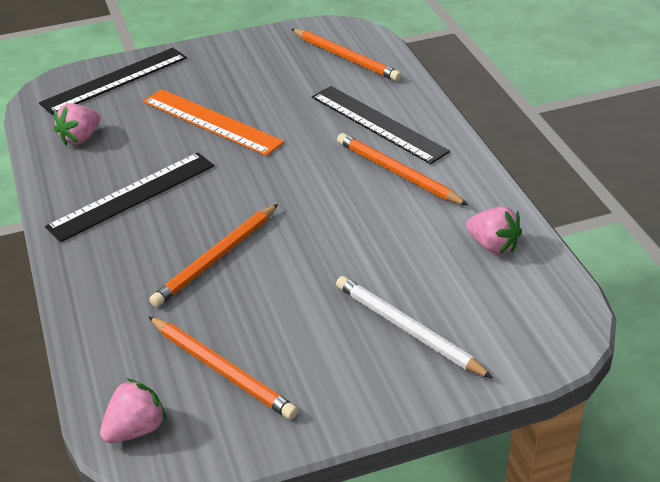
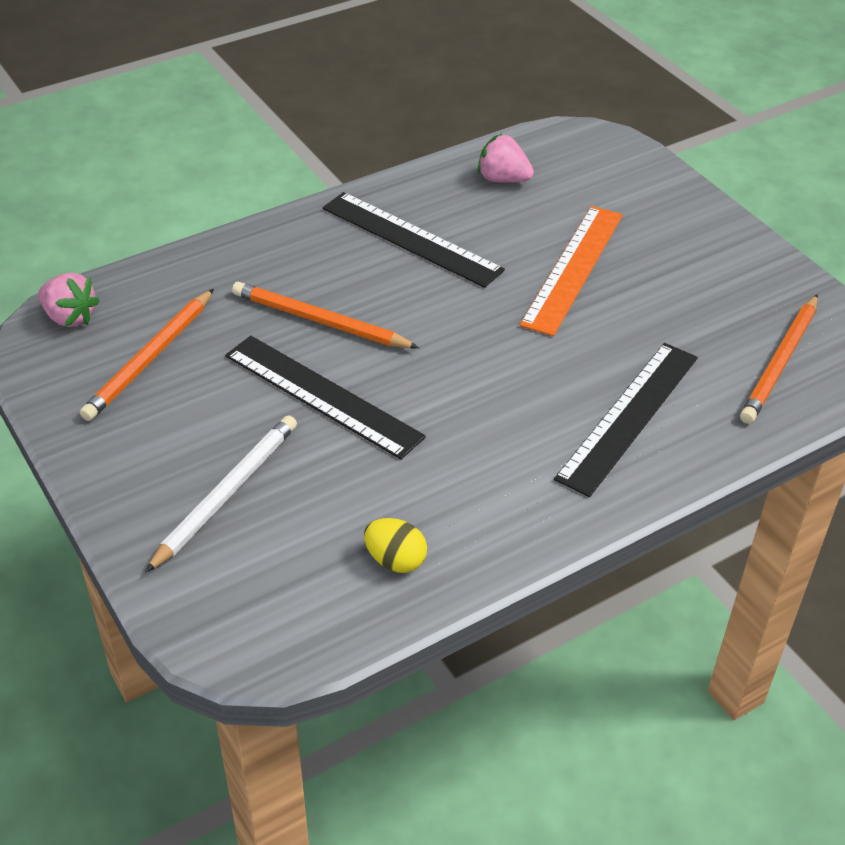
camera: 75 degrees right, 5 degrees up
(115, 80) = (627, 176): black ruler -> black ruler (322, 395)
(397, 173) = (523, 449): orange pencil -> none
(493, 245) = (395, 560): pink strawberry -> yellow egg

